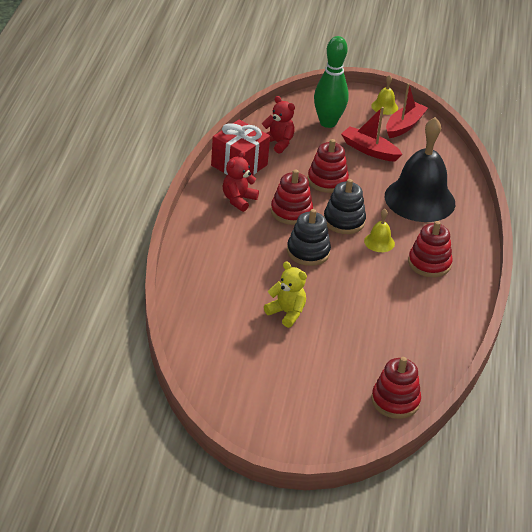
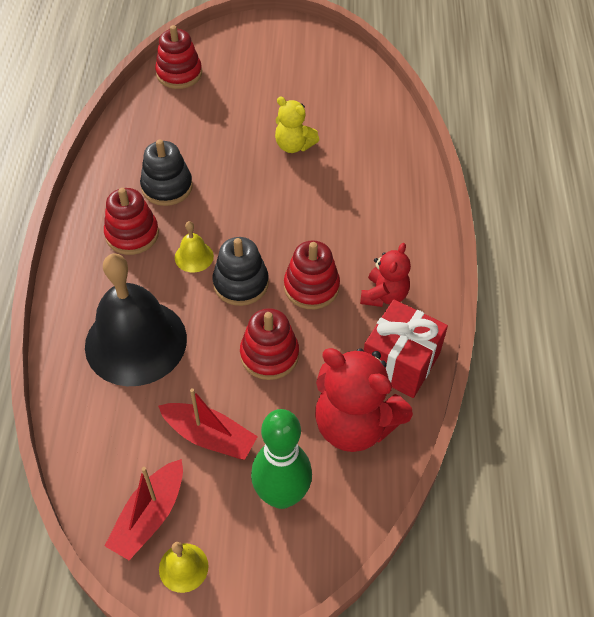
camera: 175 degrees right, 15 degrees up
(278, 143) = (354, 424): red teddy bear -> red teddy bear, size x1.74
(308, 252) = (281, 227): black stacking toy -> black stacking toy (167, 187)

